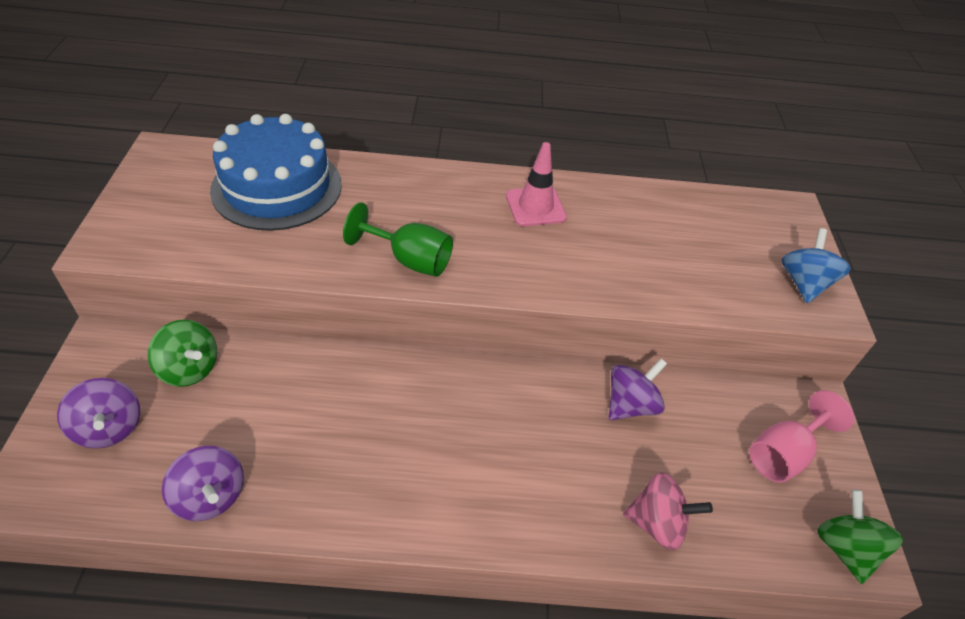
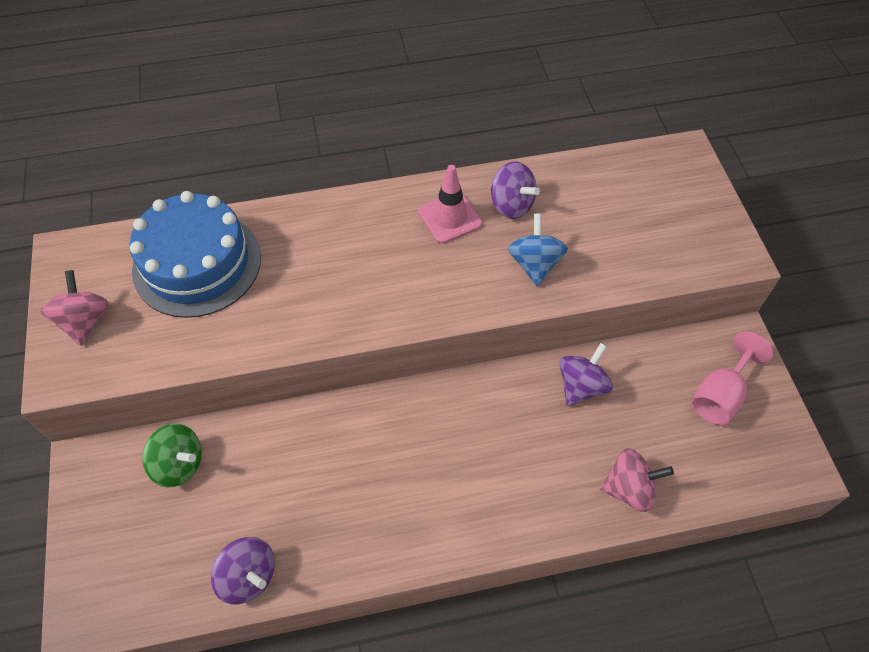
camera: 10 degrees left, 10 degrees up
(109, 428) = (132, 541): purple spinning top -> purple spinning top (511, 205)
(150, 207) = (85, 321): none -> pink spinning top
(409, 260) = (352, 309): green goblet -> none
(804, 283) = (709, 234): blue spinning top -> blue spinning top (534, 264)
(844, 548) = (783, 466): green spinning top -> none

